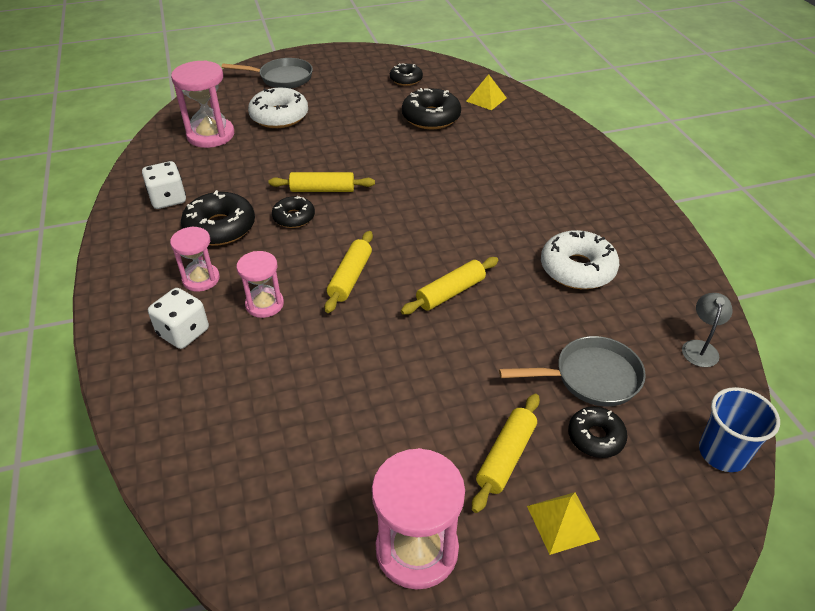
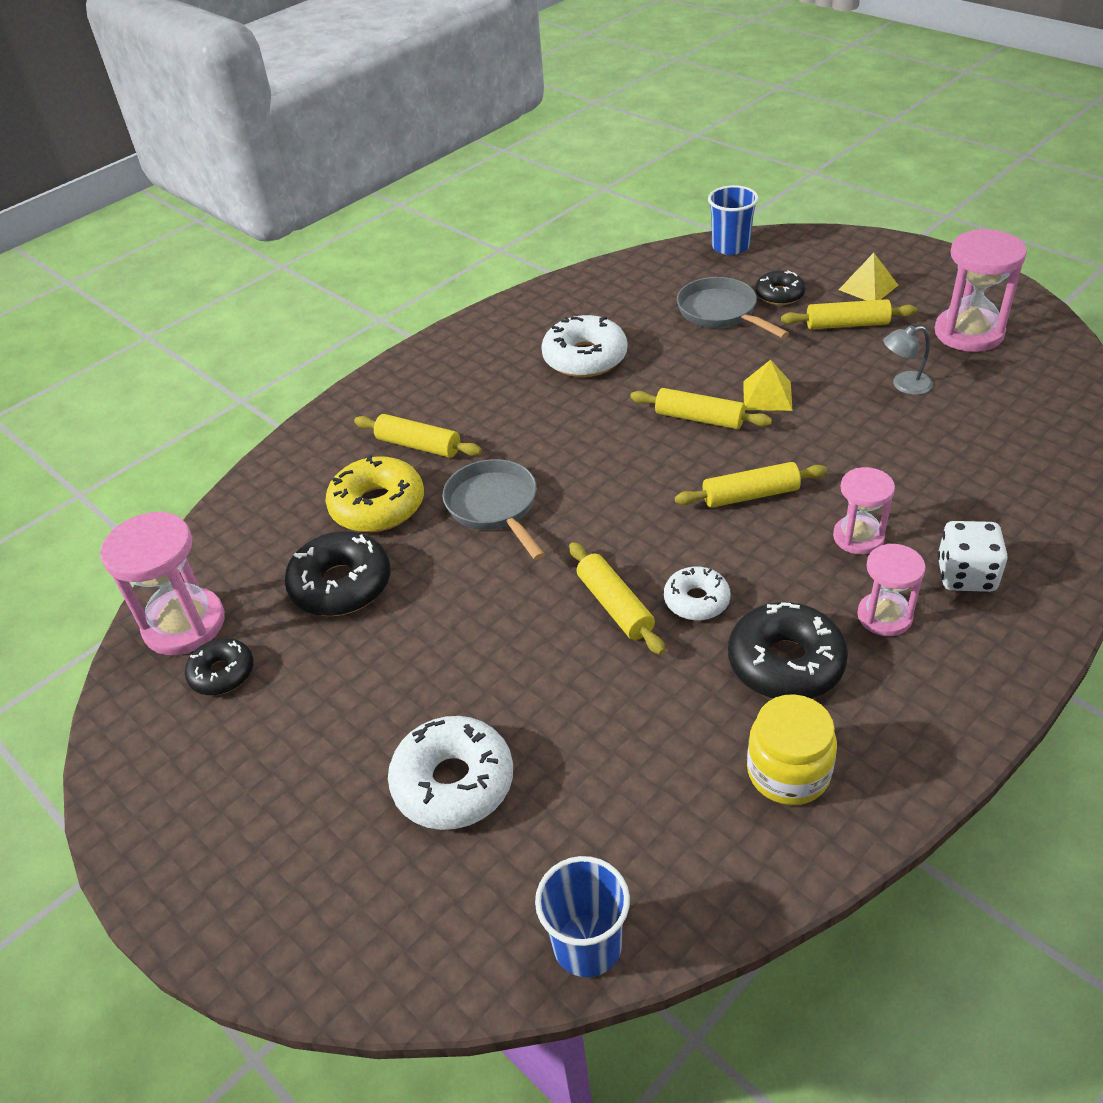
camera: 115 degrees left, 0 degrees up
(168, 199) = (788, 772): white dice -> yellow jar
(174, 124) = (587, 945): none -> blue cup
(211, 135) = (582, 848): pink hourglass -> pink hourglass (184, 624)
(282, 78) = (302, 874): grey pan -> grey pan (494, 507)
(294, 217) = (696, 600): black donut -> white donut
(484, 141) = (378, 506): none -> yellow donut
(486, 99) = (249, 549): yellow pyramid -> yellow pyramid (767, 395)
(529, 168) = (418, 445): none -> yellow rolling pin
(700, 347) = (629, 275): grey lamp -> grey lamp (904, 385)

